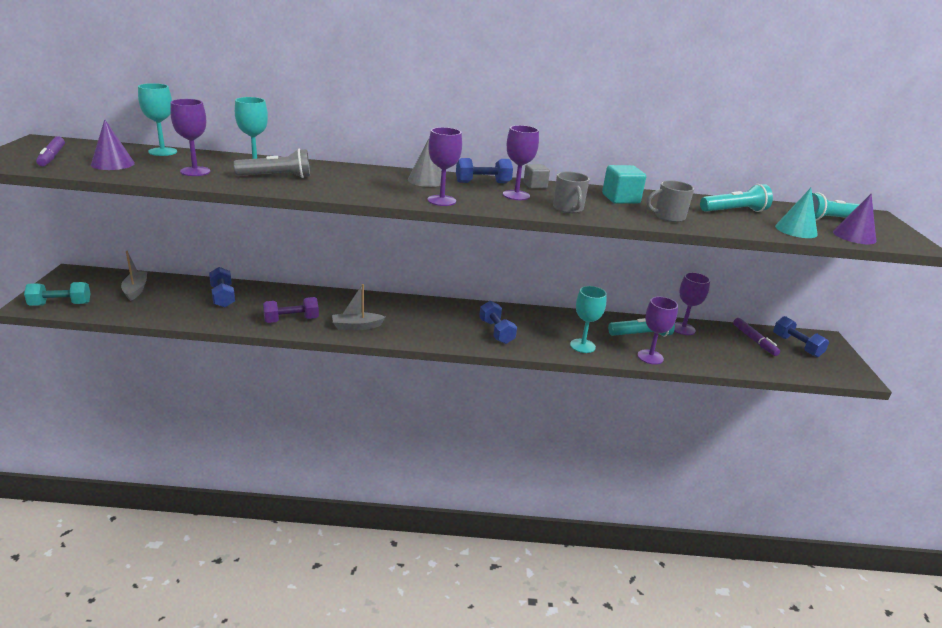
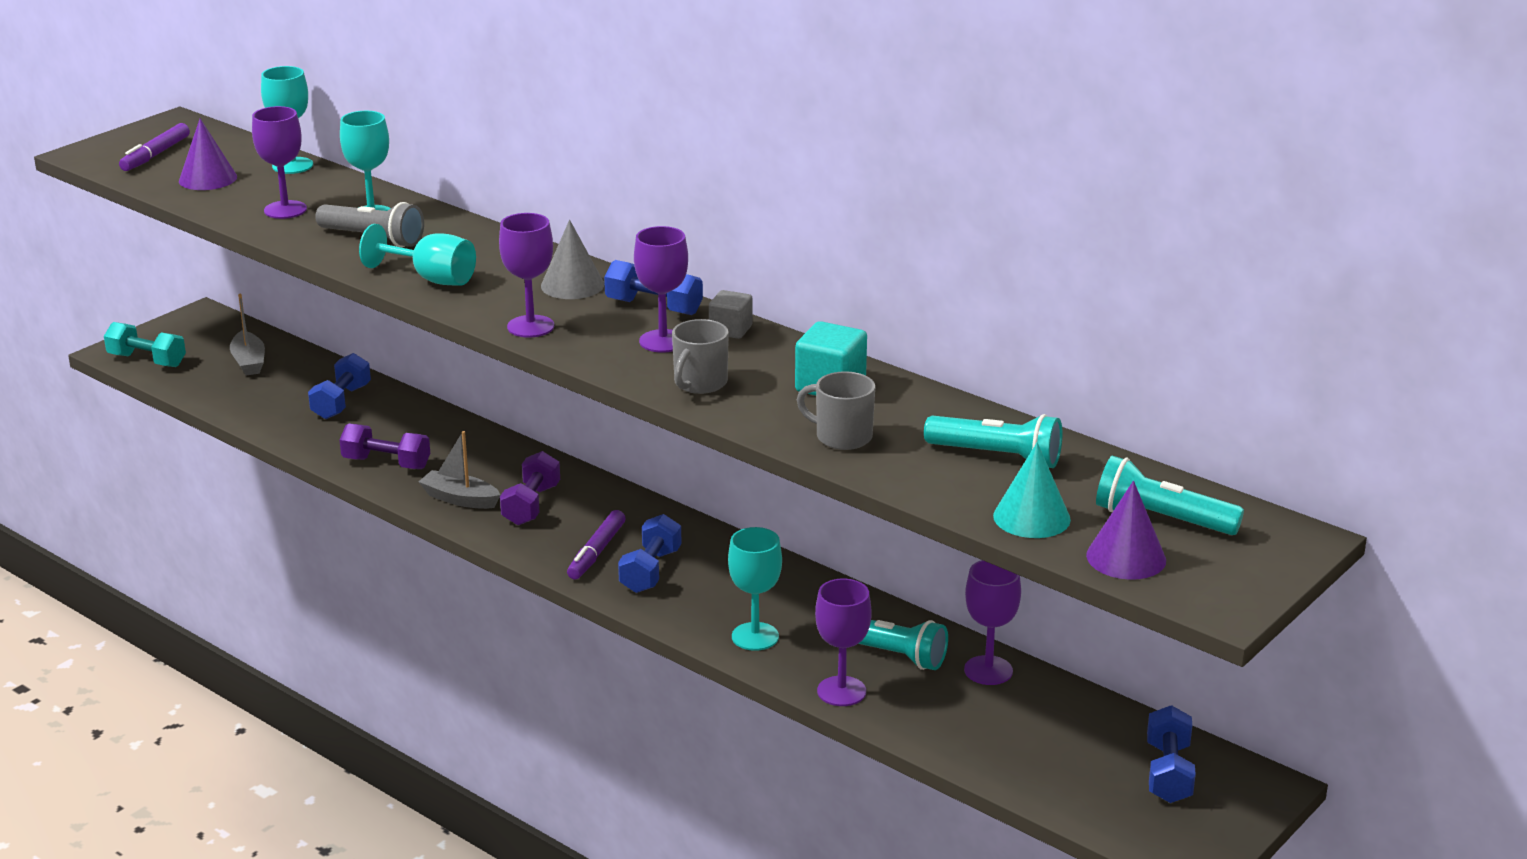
camera: 40 degrees right, 0 degrees up
(135, 290) = (249, 362): grey boat -> grey boat turned 135 degrees clockwise
(346, 189) = (431, 279): none -> turquoise goblet
(397, 319) = (531, 505): none -> purple dumbbell
(754, 340) = (1095, 735): purple marker -> purple marker (596, 552)

